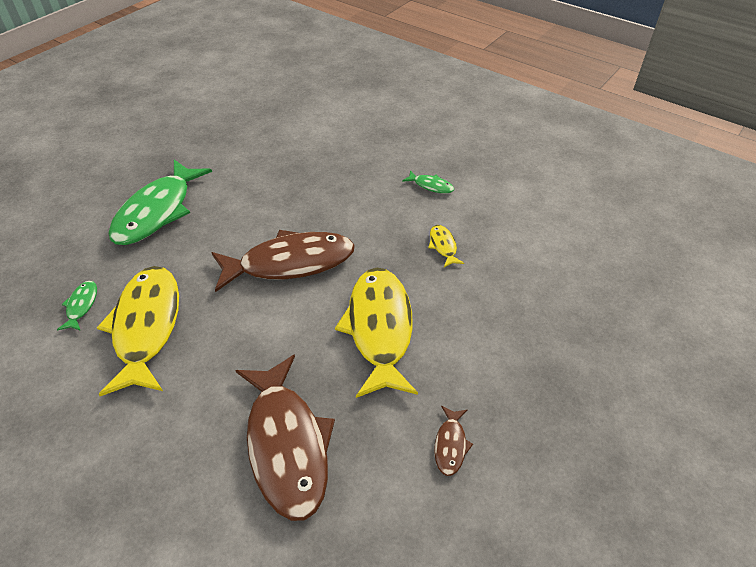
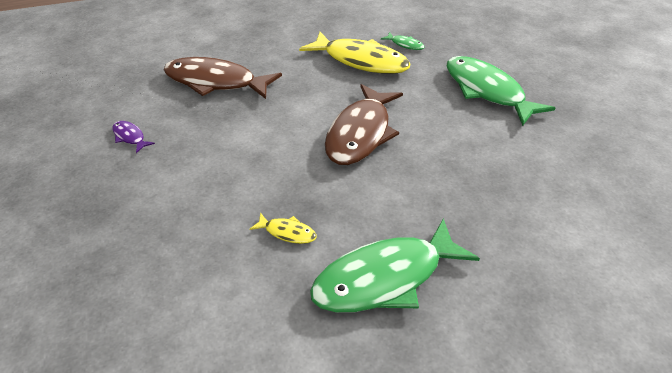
camera: 125 degrees right, 5 degrees down
(379, 328) = (246, 149): yellow fish -> none
(431, 186) = (385, 278): green fish -> green fish, size x2.38
(450, 445) = (130, 137): brown fish -> purple fish

